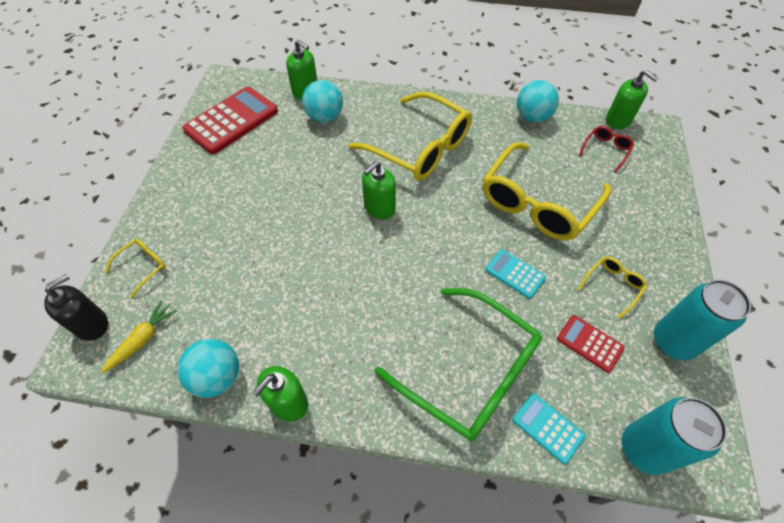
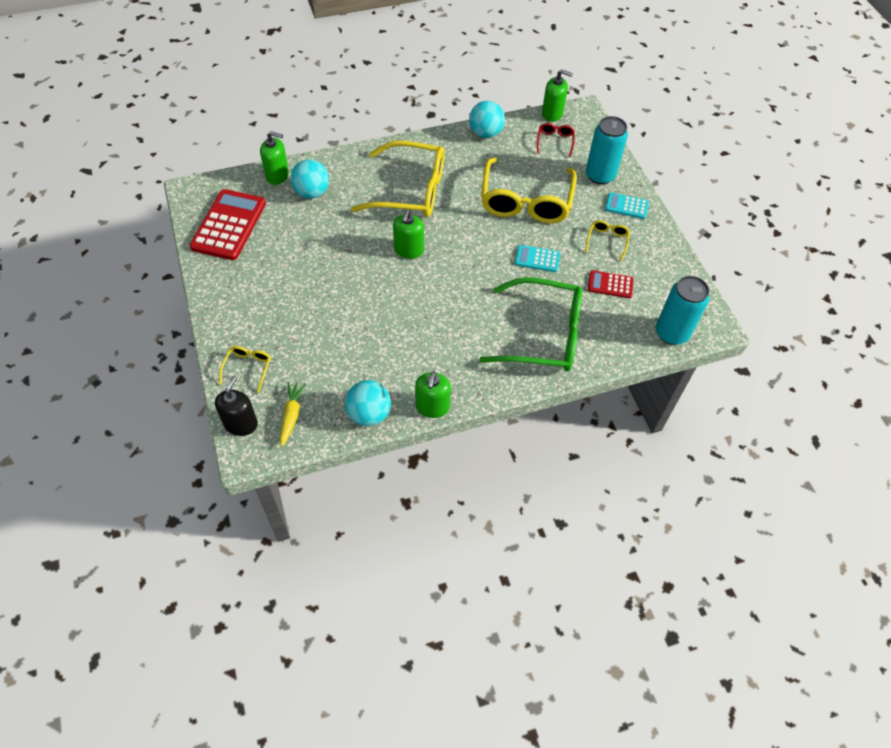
camera: 30 degrees left, 0 degrees up
(547, 428) = (609, 346): turquoise calculator -> turquoise calculator (626, 206)
(673, 341) = (661, 262): turquoise can -> turquoise can (600, 175)

